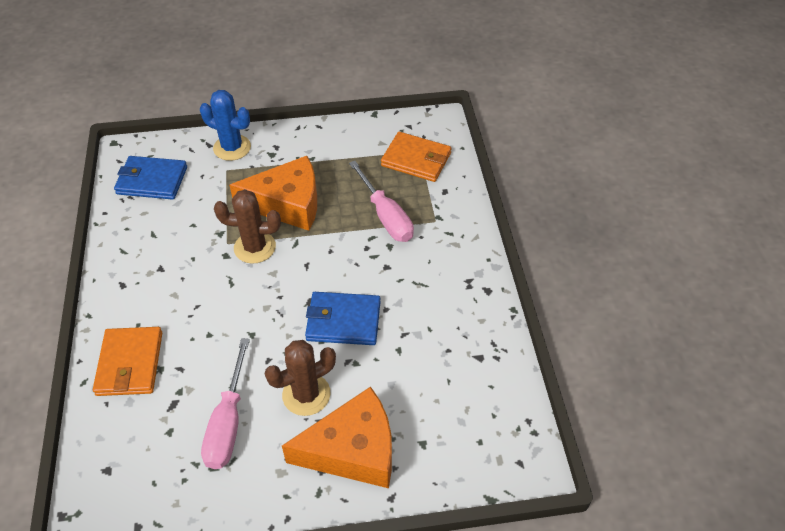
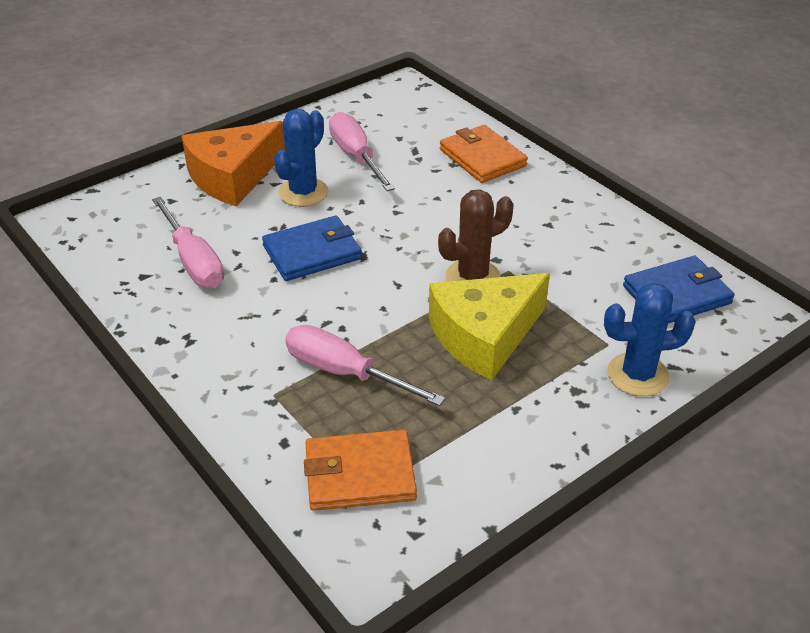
camera: 150 degrees right, 10 degrees down
(288, 204) = (484, 336): orange cheese -> yellow cheese
(306, 394) = (303, 192): brown cactus -> blue cactus
(435, 354) = (193, 261): none -> pink screwdriver

